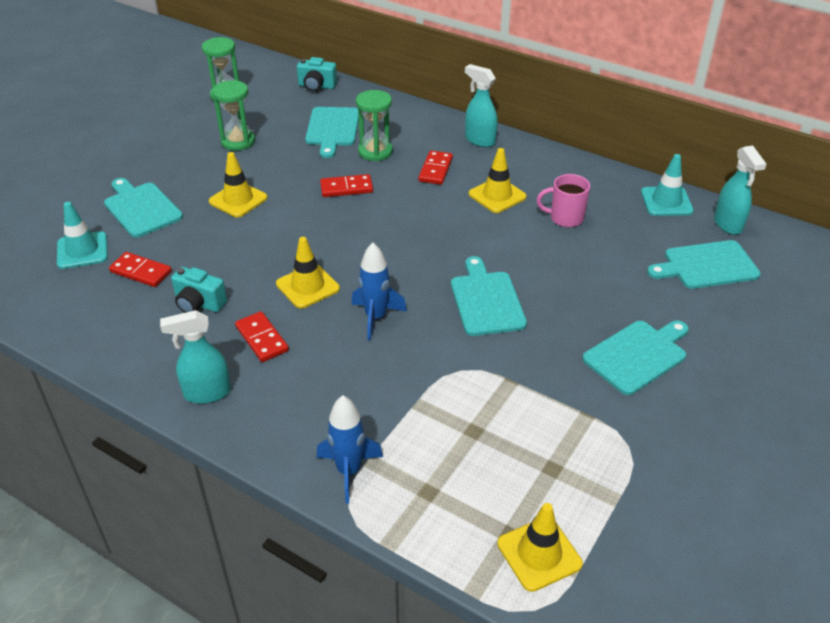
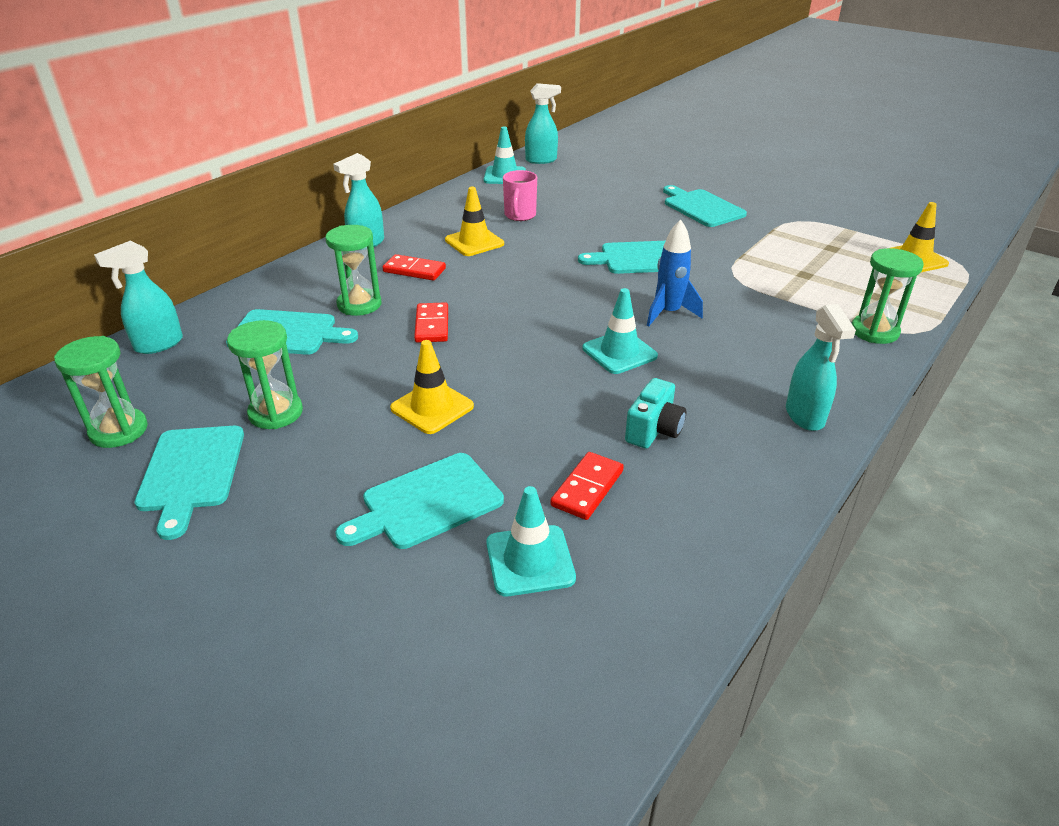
camera: 85 degrees left, 5 degrees down
(262, 339) = (710, 381): red domino -> none
(307, 286) = (619, 352): yellow traffic cone -> turquoise traffic cone
(317, 86) = (158, 345): turquoise camera -> turquoise spray bottle
(349, 471) = (874, 331): blue rocket -> green hourglass
(707, 266) = (593, 173): turquoise cutting board -> turquoise cutting board (191, 472)

